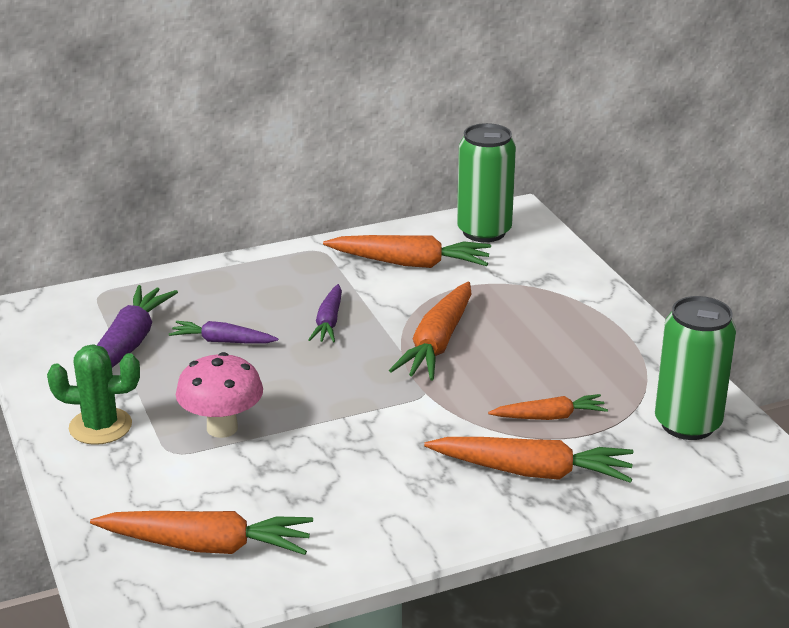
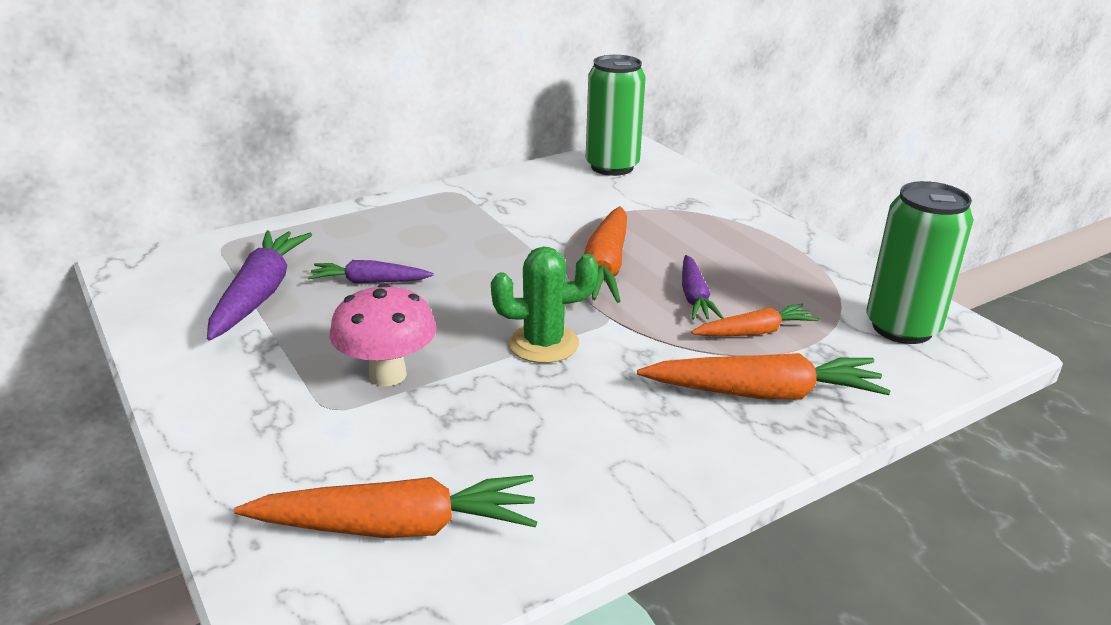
camera: 10 degrees left, 0 degrees up
(100, 426) = (237, 385): green cactus -> green cactus (543, 344)
(329, 322) = (482, 255): purple carrot -> purple carrot (694, 297)
(410, 263) = (549, 197): orange carrot -> none

